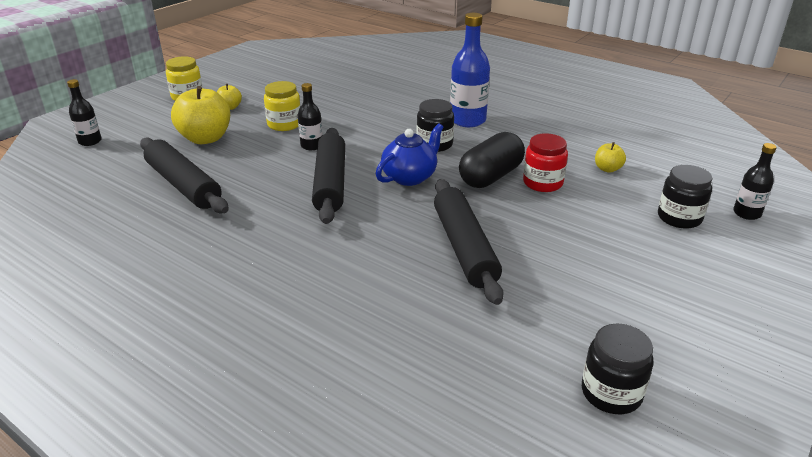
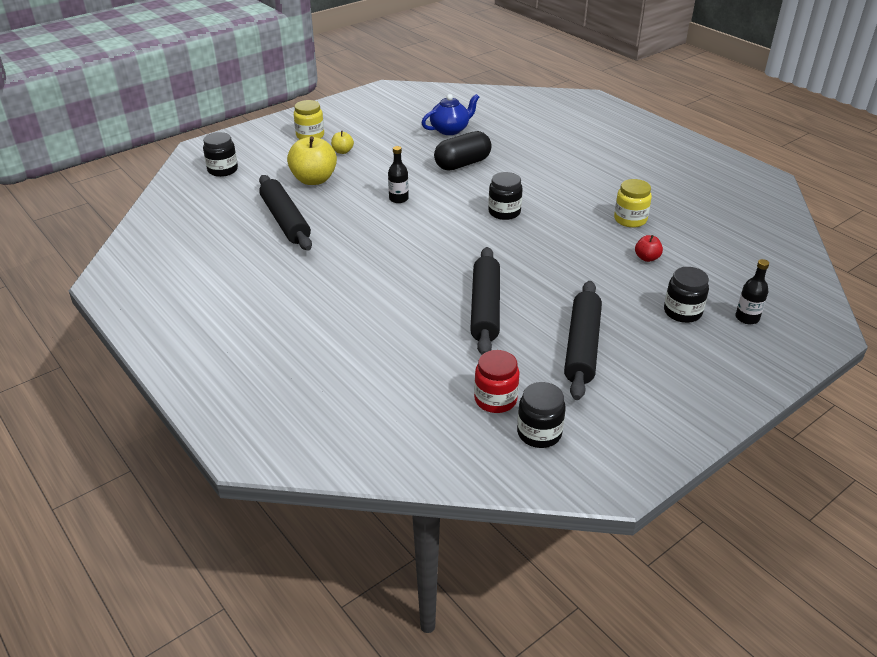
camera: 15 degrees right, 5 degrees up
(90, 141) = (222, 170): black bottle -> black jar
(284, 124) = (383, 175): yellow jar -> yellow jar (630, 219)
(330, 183) = (401, 236): black rolling pin -> black rolling pin (581, 346)
(410, 177) = (469, 240): blue teapot -> blue teapot (450, 130)
(467, 120) = (545, 192): blue bottle -> none
(491, 177) = (538, 250): black capsule -> black capsule (462, 164)
(542, 183) = (580, 262): red jar -> red jar (495, 399)
(607, 169) = (647, 258): yellow apple -> red apple

